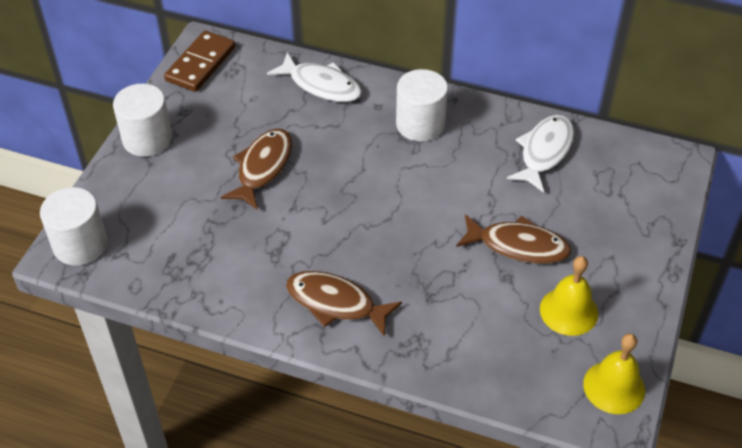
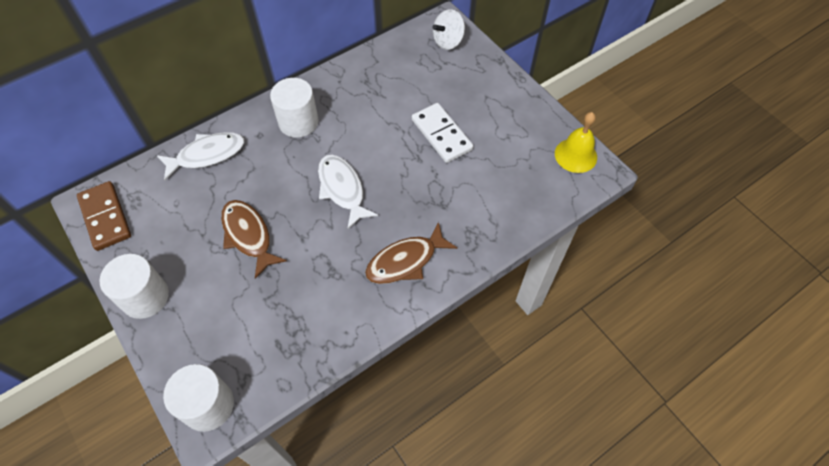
camera: 55 degrees left, 10 degrees up
(518, 246) = (441, 135): brown fish -> white domino
(544, 152) = (381, 75): white fish -> white fish (342, 189)
(568, 311) = (508, 141): yellow bell -> none
(653, 180) = (448, 41): none -> white spinning top

